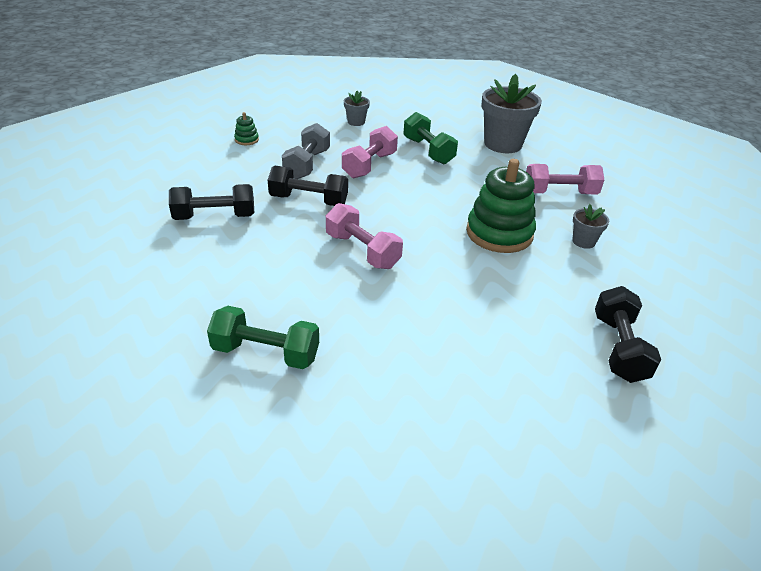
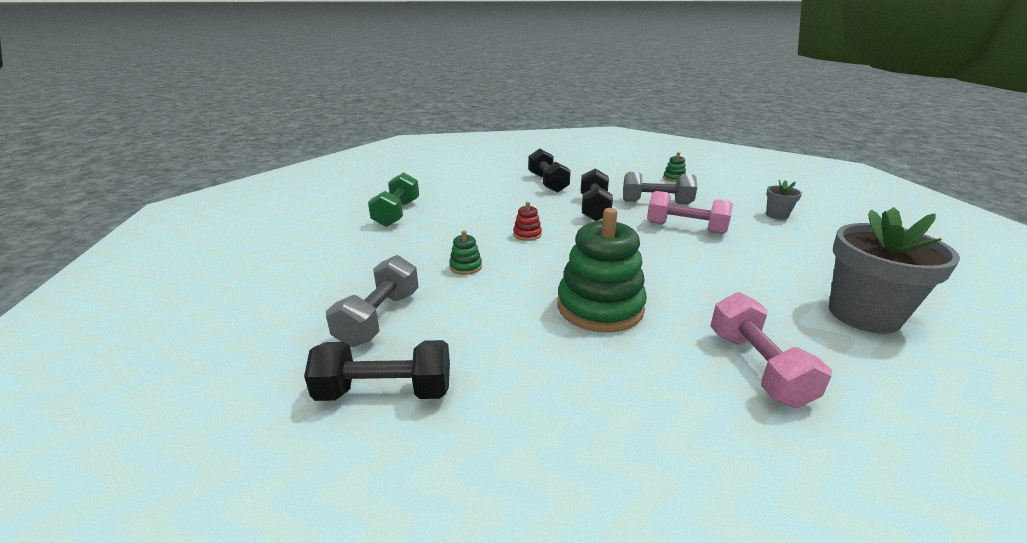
camera: 85 degrees right, 10 degrees down
(362, 251) = (527, 234): pink dumbbell -> red stacking toy
(428, 151) = (760, 257): green dumbbell -> none
(429, 297) = (465, 267): none -> green stacking toy
(524, 356) = (379, 318): none -> grey dumbbell
(583, 241) = (622, 382): grey flower pot -> none

